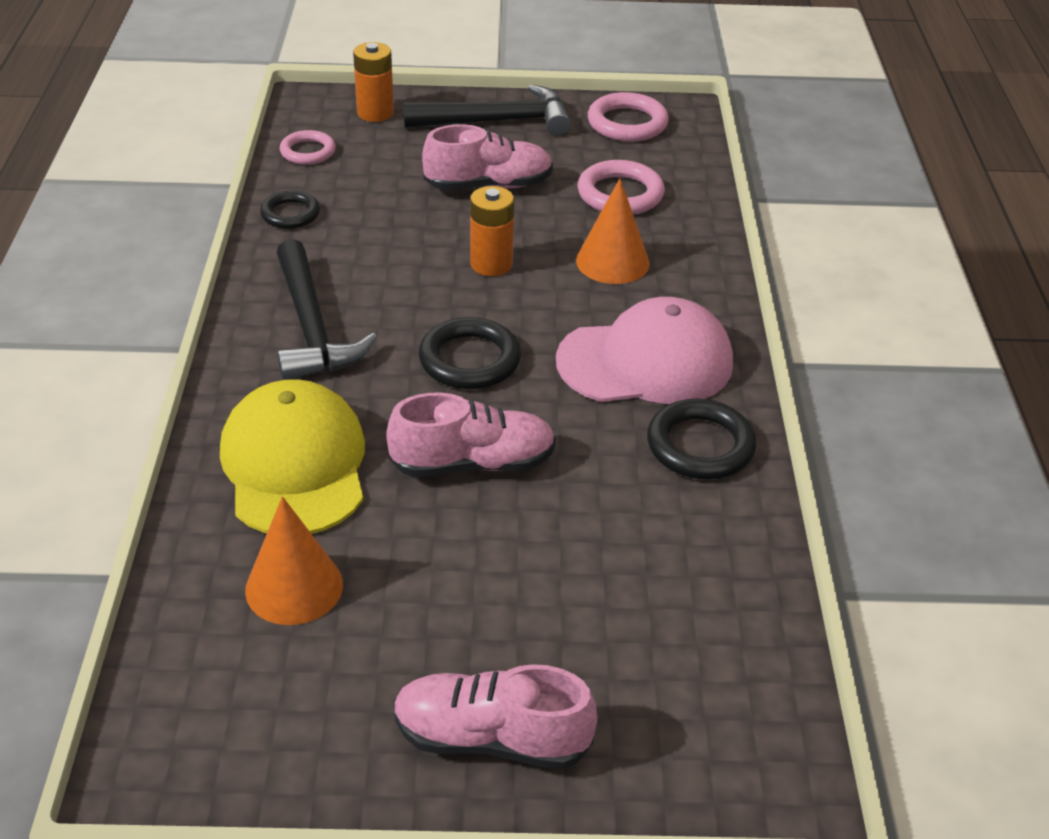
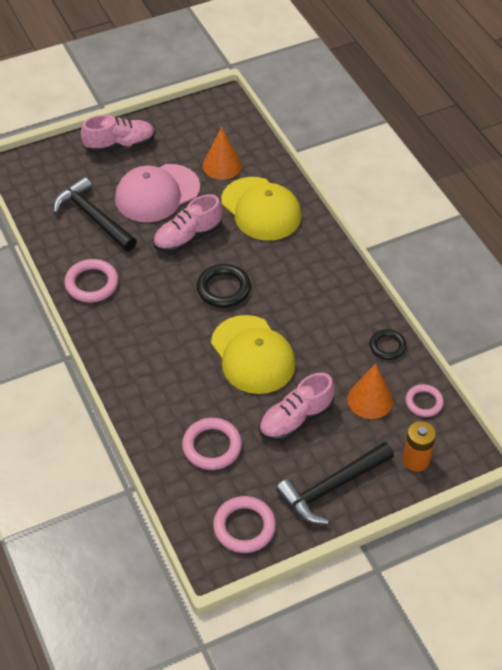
camera: 155 degrees right, 10 degrees up
(311, 327) = (312, 277): black hammer -> black hammer (93, 217)
(491, 264) = (253, 355): orange battery -> yellow cap
(612, 262) = (187, 384): orange cone -> orange cone (370, 400)
(645, 362) = (137, 321): pink cap -> pink cap (157, 193)
(700, 445) = (92, 283): black ring -> pink ring

